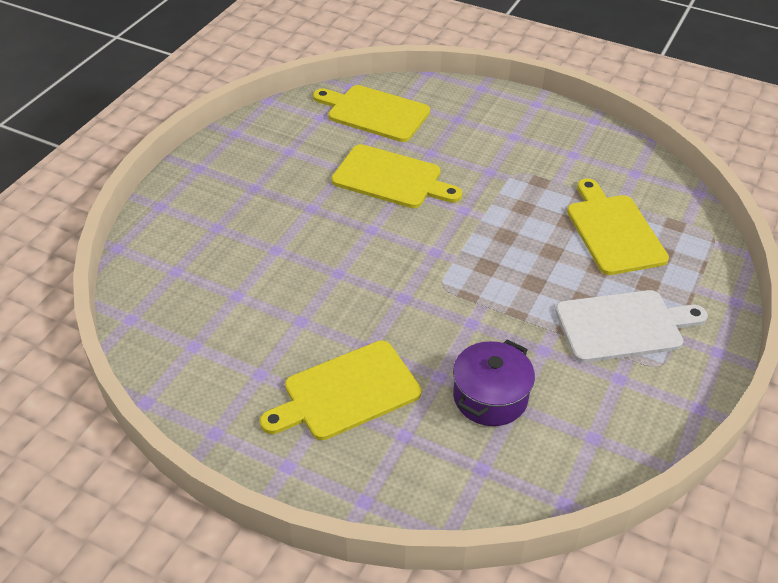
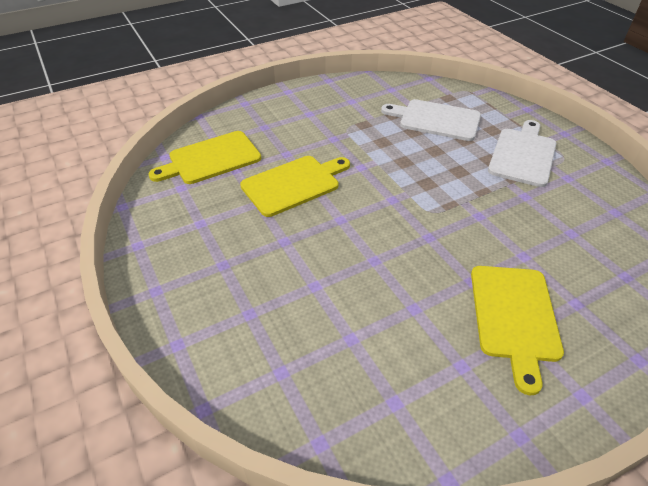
camera: 55 degrees left, 0 degrees up
(490, 397) = (558, 240): purple pot -> none
(613, 231) = (436, 120): yellow cutting board -> white cutting board

